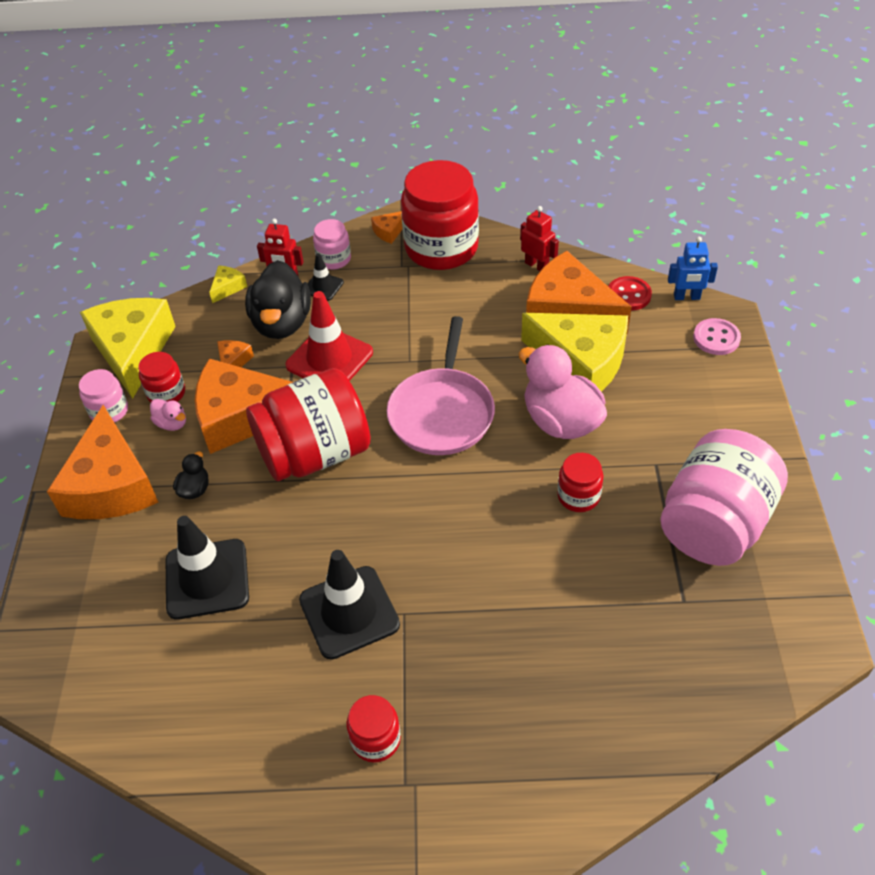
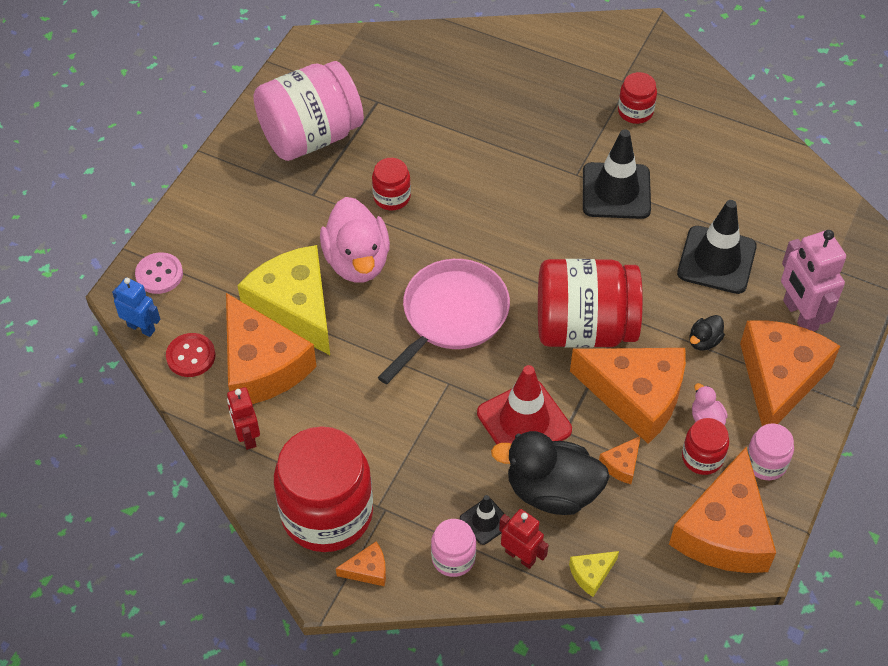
camera: 155 degrees left, 5 degrees up
(102, 556) = (799, 315): none -> pink robot
(133, 351) = (724, 531): yellow cheese -> orange cheese
(282, 323) = (552, 491): black duck -> black duck turned 105 degrees counterclockwise

